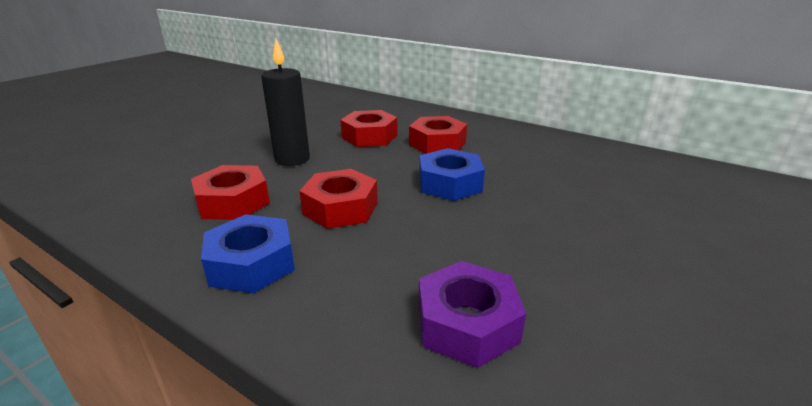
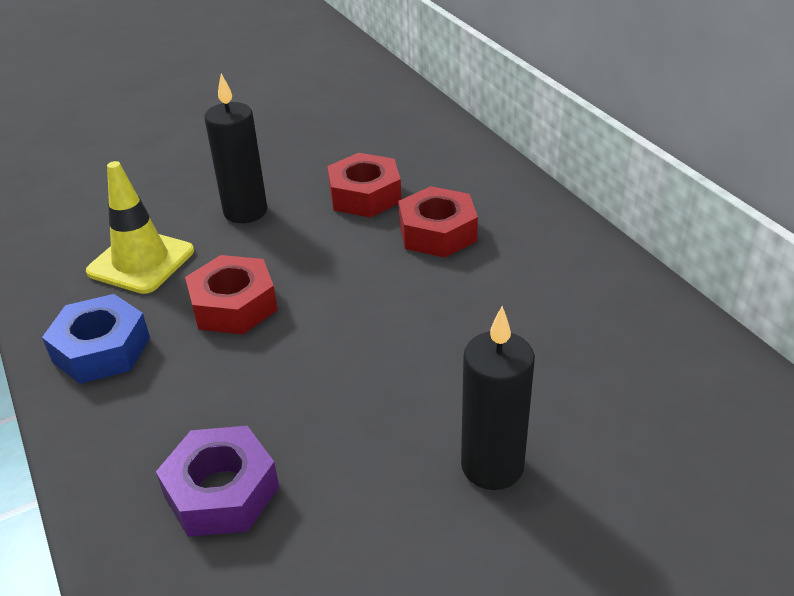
camera: 30 degrees right, 10 degrees up
(233, 202) = (141, 261): red nut -> yellow traffic cone
(449, 184) = (383, 307): blue nut -> none
(623, 241) = (492, 466): none -> black candle

